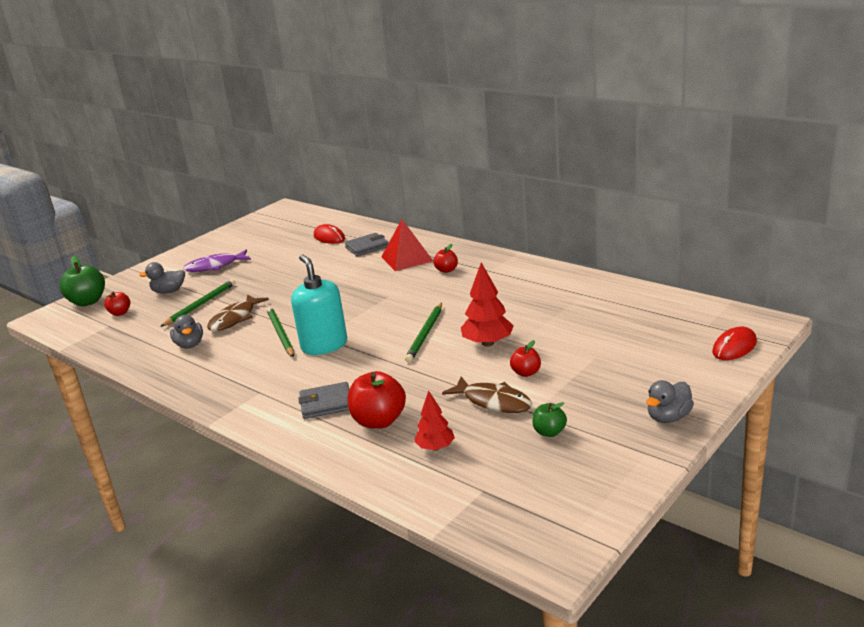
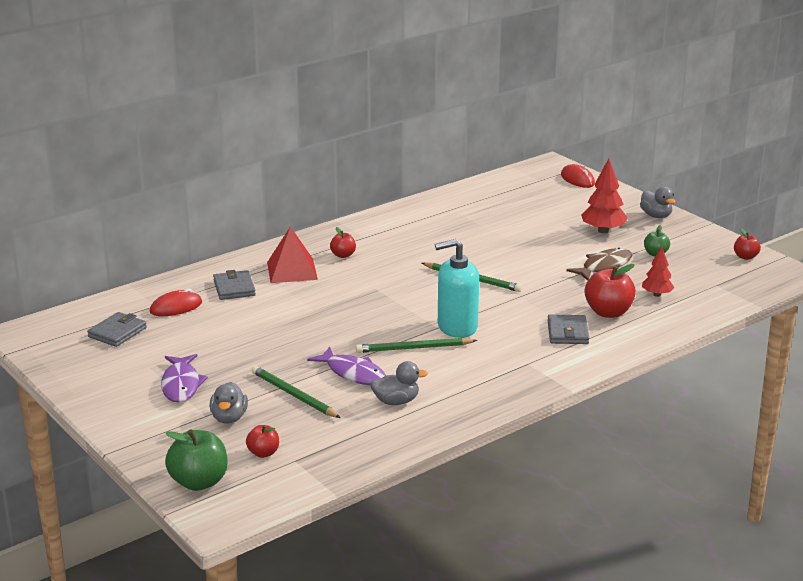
camera: 80 degrees left, 0 degrees up
(235, 319) = (353, 373): brown fish -> purple fish
(287, 231) = (117, 332): none -> grey wallet
(487, 343) = (509, 256): red tree -> red tree (603, 231)
(526, 373) = (568, 249): red apple -> red apple (745, 257)

